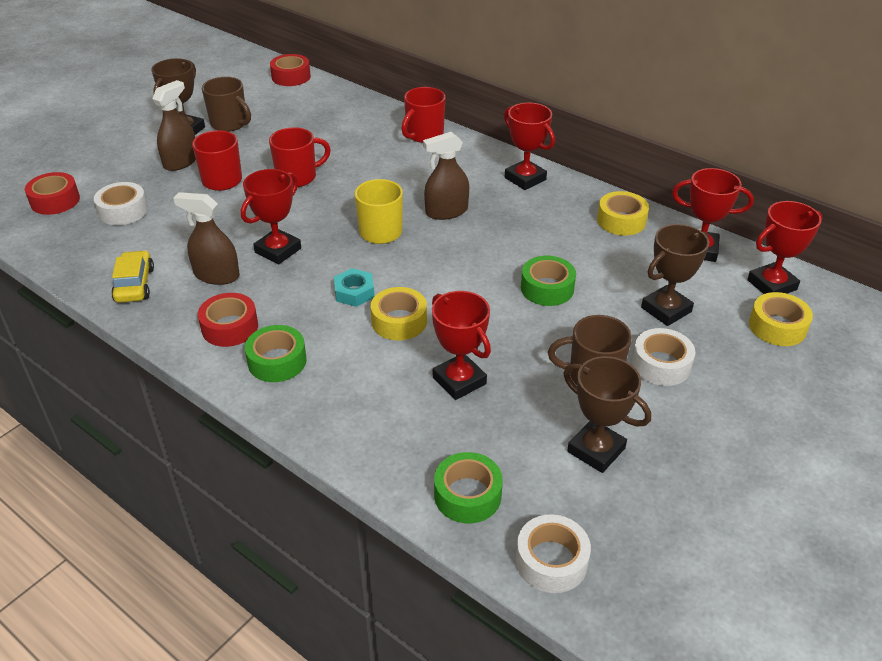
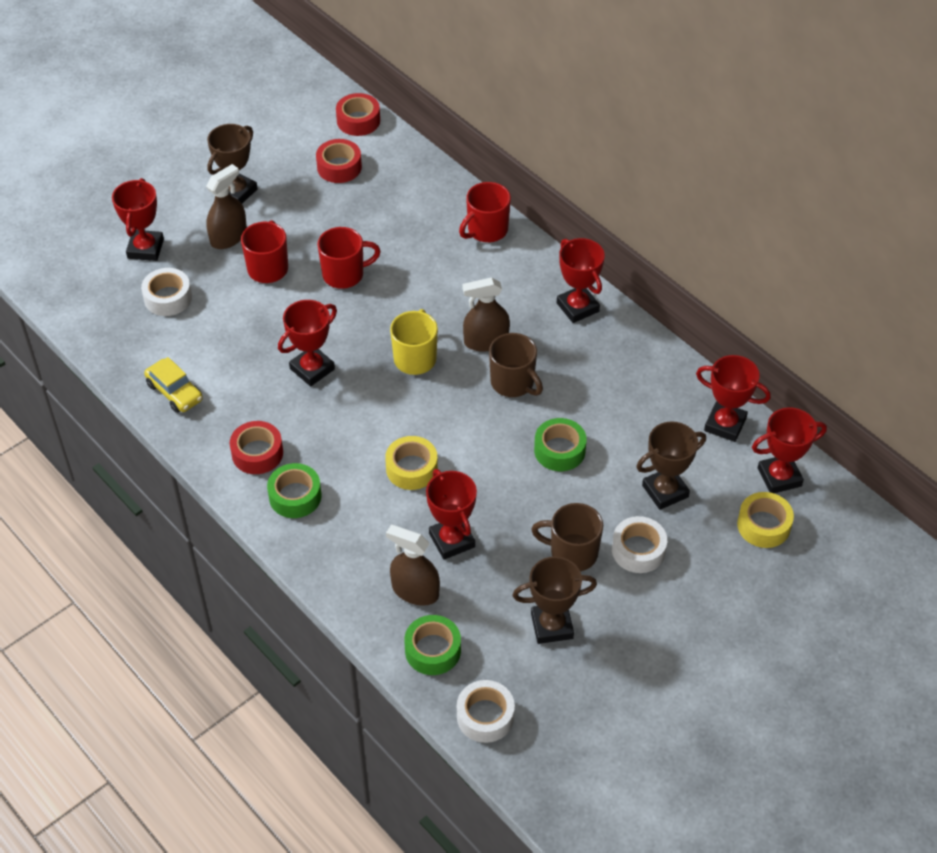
camera: 10 degrees right, 10 degrees up
(55, 201) = (102, 275): red tape -> red tape (339, 167)
(99, 177) = (145, 249): none -> red trophy
(134, 284) = (175, 392): yellow car -> yellow car turned 135 degrees clockwise
(216, 275) = (251, 391): brown spray bottle -> brown spray bottle (415, 591)
(230, 124) = (284, 187): brown mug -> brown mug (513, 383)
(354, 292) = (376, 429): turquoise nut -> none
(596, 450) = (552, 626): brown trophy -> brown trophy turned 60 degrees counterclockwise
(621, 221) = (659, 377): yellow tape -> none

